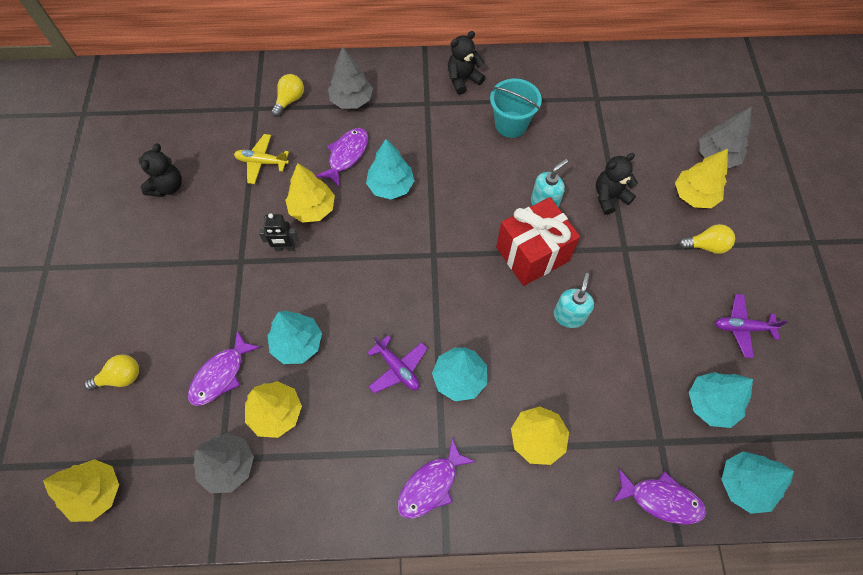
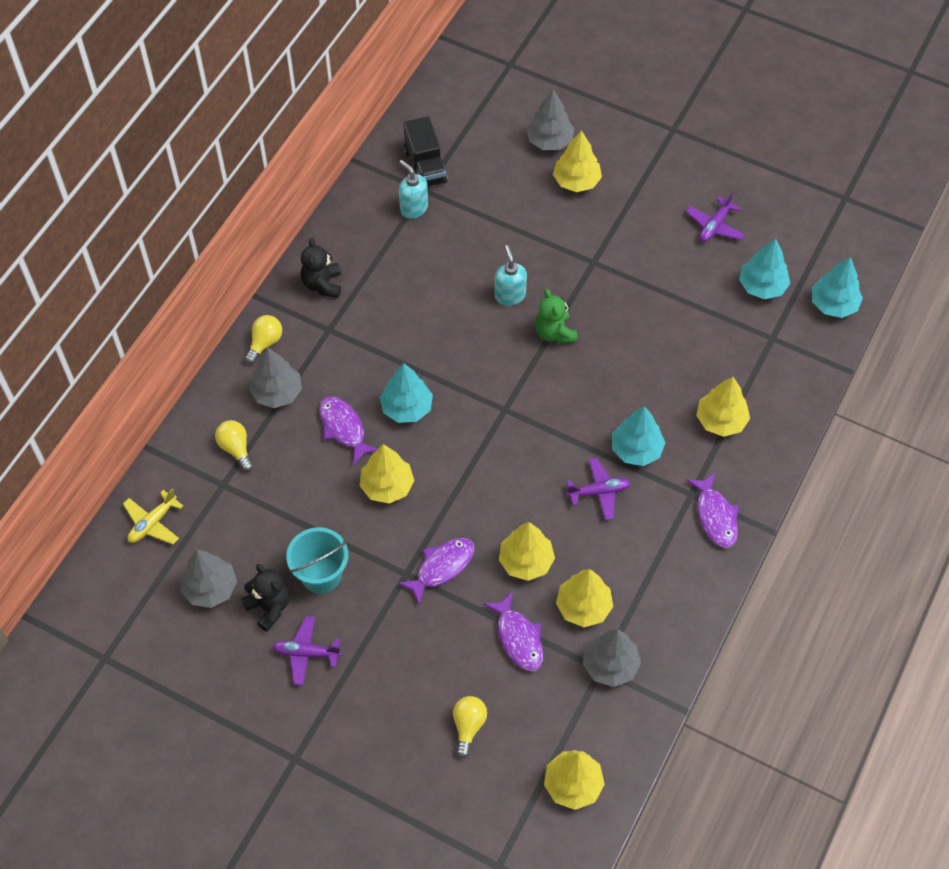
camera: 60 degrees left, 5 degrees down
(139, 229) = (306, 653): none -> purple plane
(166, 144) = (210, 588): none -> grey tree
(262, 162) = (299, 507): yellow plane -> yellow plane (153, 523)
(285, 248) = (416, 529): black robot -> none
(297, 343) = (526, 561): turquoise tree -> yellow tree
(511, 124) = (405, 274): turquoise bucket -> turquoise bucket (321, 575)
(532, 254) = (554, 333): red gift -> green teddy bear
(569, 316) = (630, 338): turquoise soap dispenser -> turquoise soap dispenser (413, 208)
(609, 197) = (536, 243): black teddy bear -> none
(619, 88) = (425, 166): none -> black truck
(661, 499) = (815, 364): purple fish -> purple fish (442, 567)
(706, 246) = (629, 203): yellow light bulb -> yellow light bulb (265, 343)

